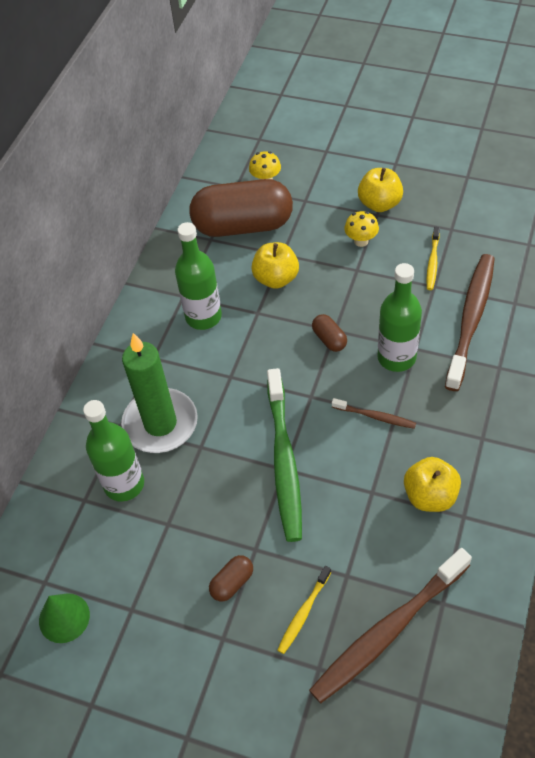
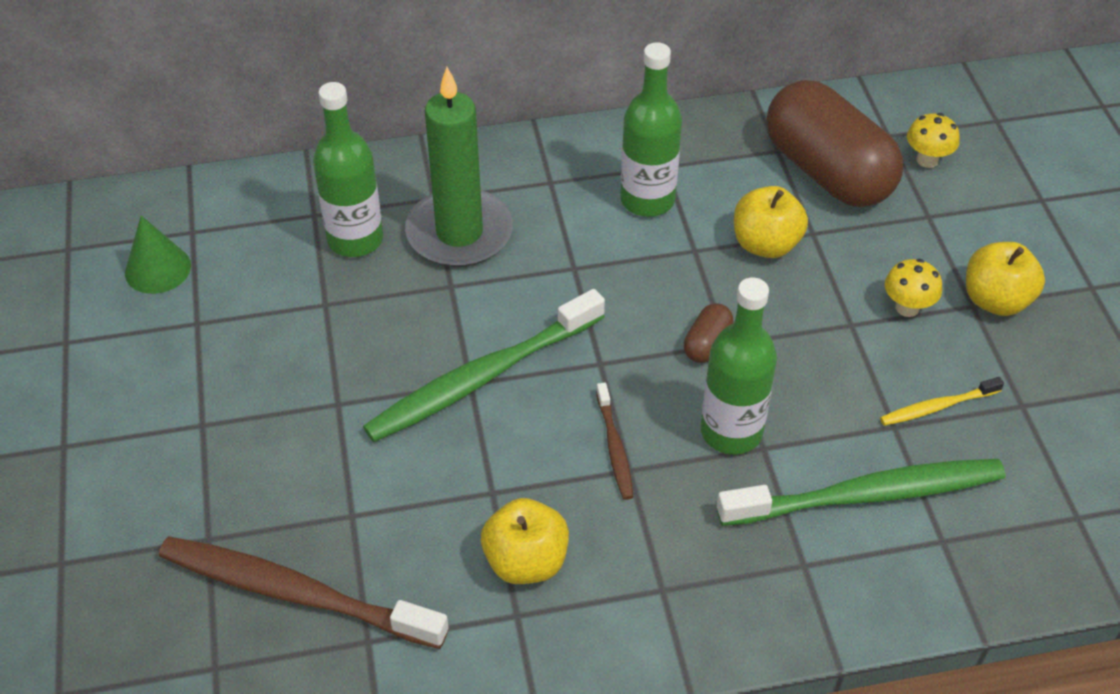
camera: 55 degrees right, 5 degrees down
(232, 583) = (279, 401): brown capsule -> none
(304, 613) = (276, 491): yellow toothbrush -> none
(471, 320) = (866, 495): brown toothbrush -> green toothbrush

